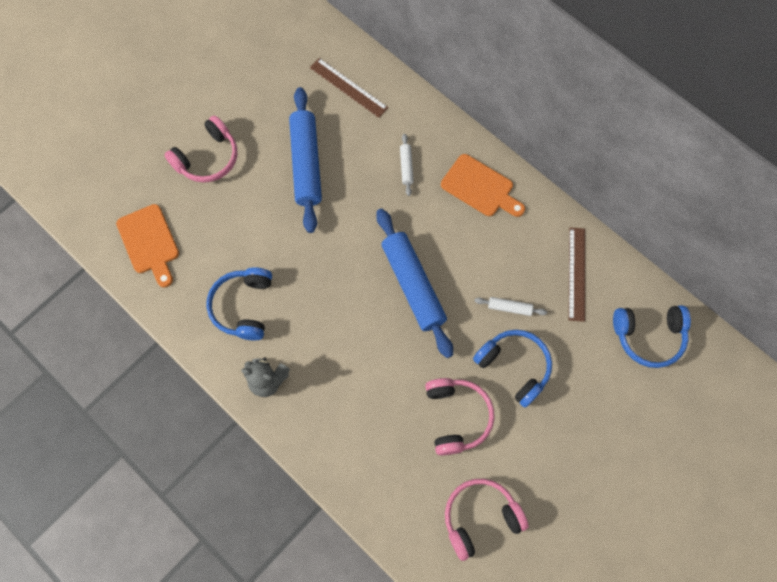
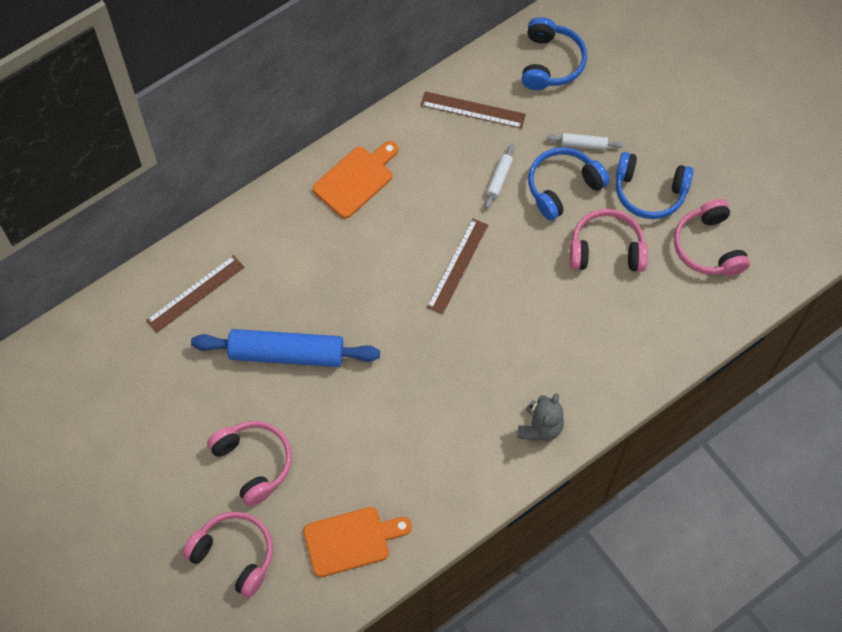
camera: 80 degrees left, 5 degrees down
(130, 159) = (234, 555): none -> pink headphones
(243, 306) = (451, 443): blue headphones -> blue headphones (649, 192)
(406, 167) = (314, 249): white rolling pin -> white rolling pin (584, 144)
(413, 285) = (457, 265): blue rolling pin -> brown ruler

